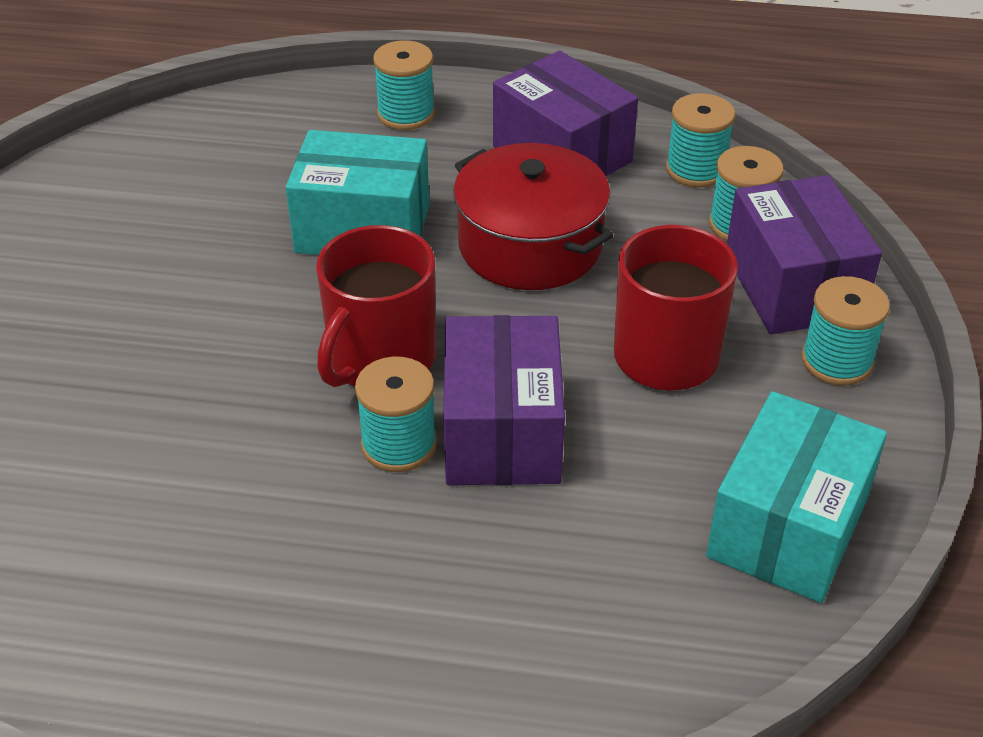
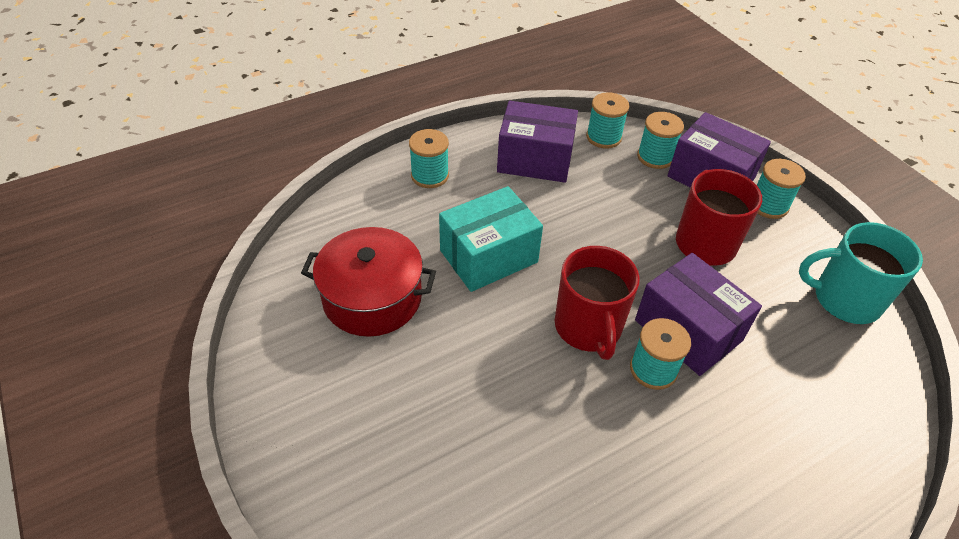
camera: 40 degrees left, 5 degrees up
(530, 245) = (580, 219): red pot -> red pot (372, 297)
(787, 527) = (844, 299): turquoise box -> turquoise mug

